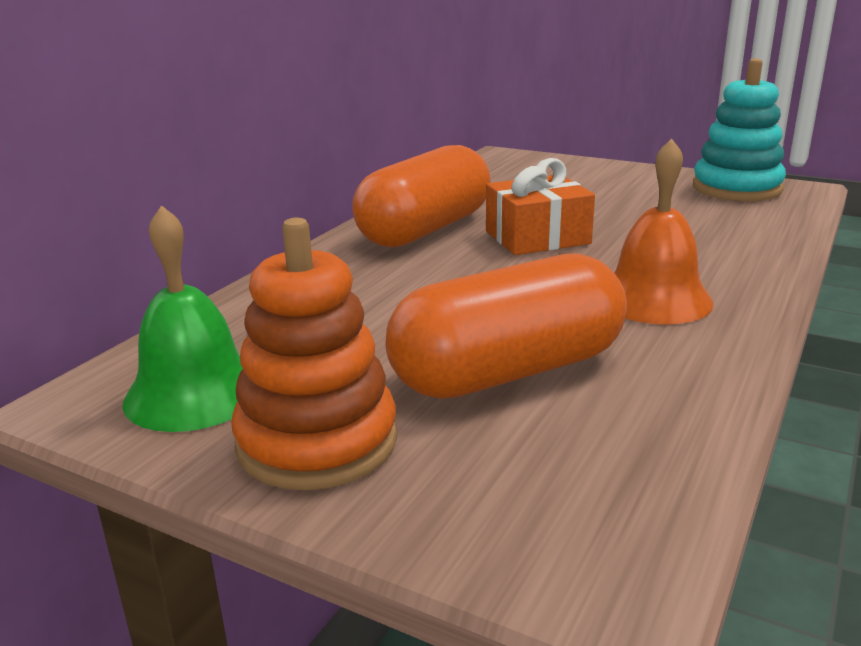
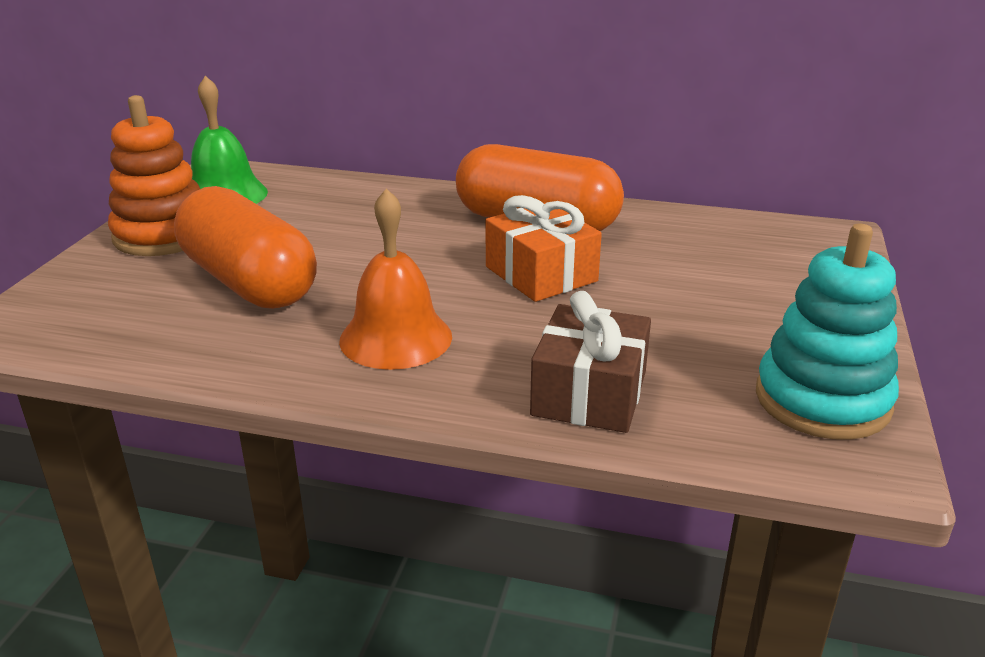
camera: 75 degrees right, 5 degrees up
(740, 240) = (589, 393): none -> brown gift

